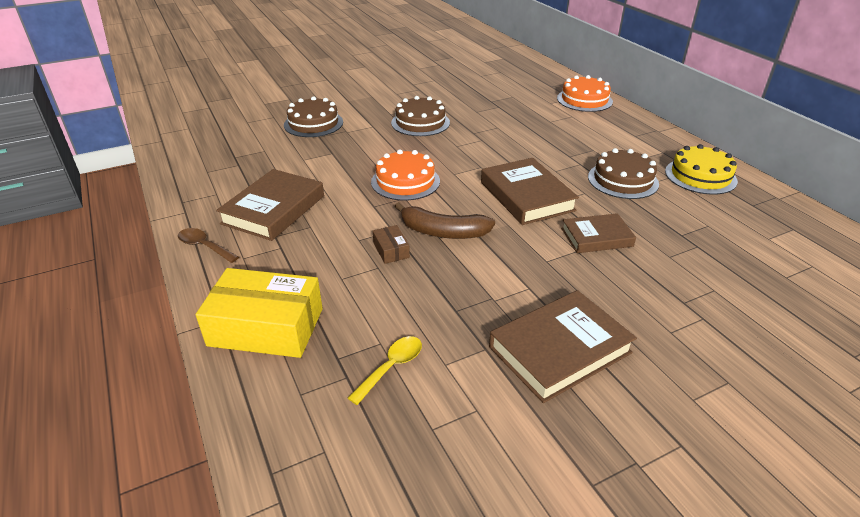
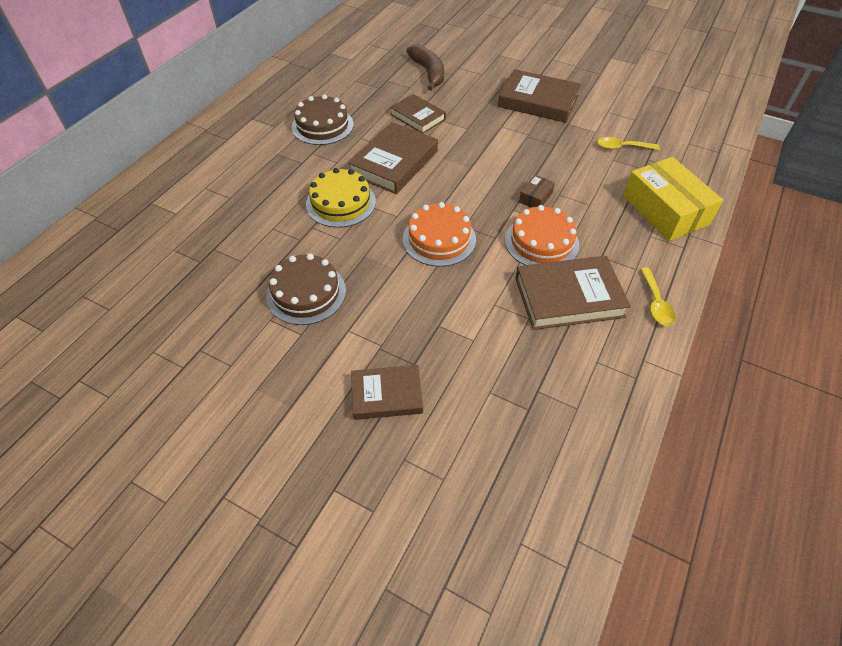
camera: 125 degrees left, 15 degrees up
(204, 246) = (656, 303): brown spoon -> yellow spoon
(313, 123) = (387, 395): brown cake -> brown book
(443, 232) = (486, 183): brown banana -> brown banana (428, 73)
(584, 100) = (151, 192): orange cake -> orange cake (541, 242)
(700, 176) = (283, 94): yellow cake -> yellow cake (341, 203)

